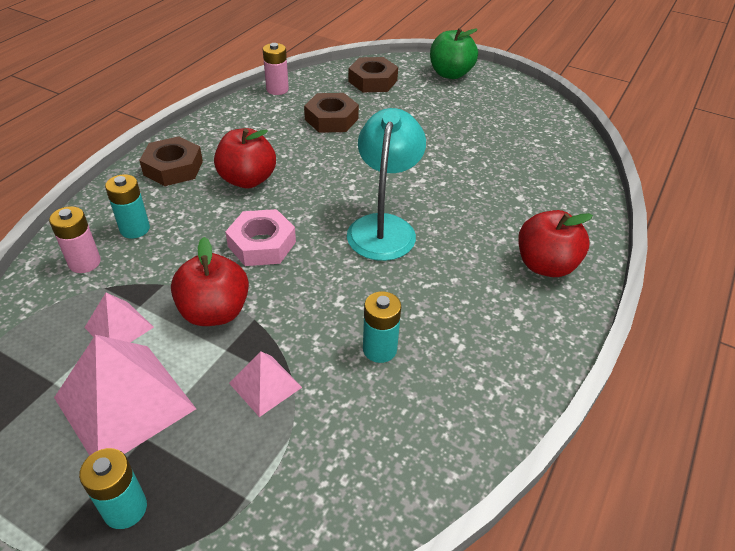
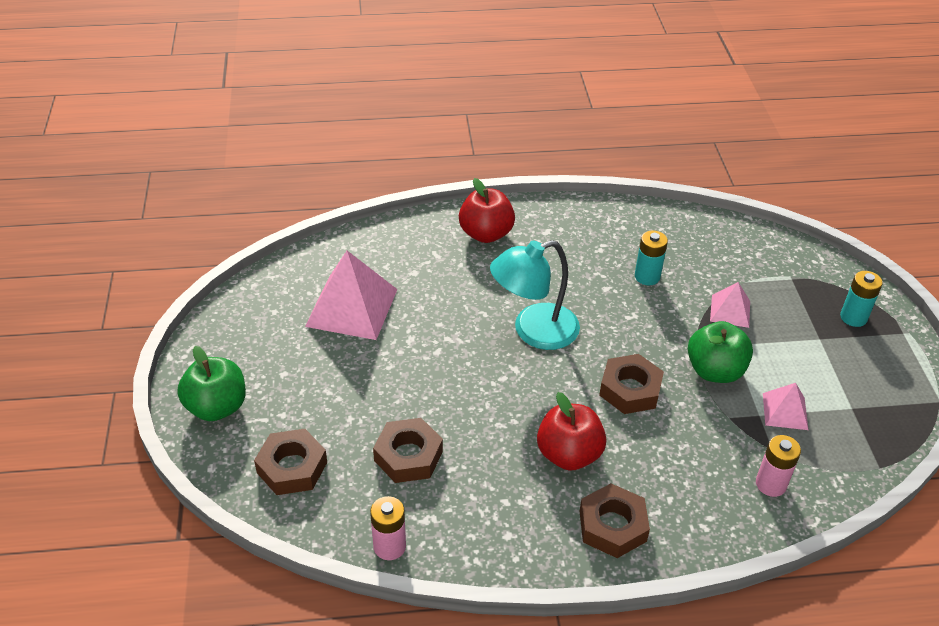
camera: 125 degrees left, 0 degrees up
(125, 403) = (817, 363): pink pyramid -> pink pyramid (352, 307)
(135, 229) = (707, 484): turquoise battery -> none
(215, 312) = (715, 371): red apple -> green apple
(262, 244) = (630, 389): pink nut -> brown nut

